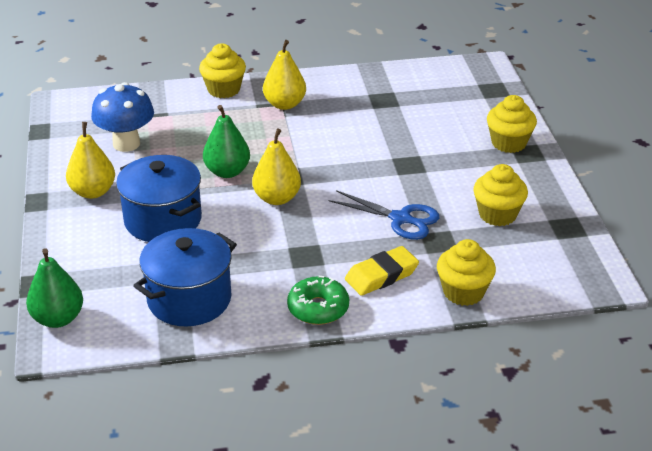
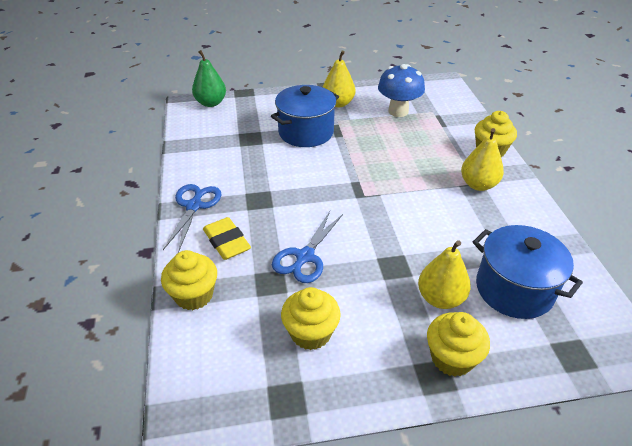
camera: 90 degrees right, 5 degrees up
(189, 299) = (218, 148): blue pot -> blue pot (514, 289)
(227, 171) = (368, 157): green pear -> none
(277, 198) = (334, 183): yellow pear -> yellow pear (440, 298)
(318, 308) = (194, 206): green donut -> blue scissors

